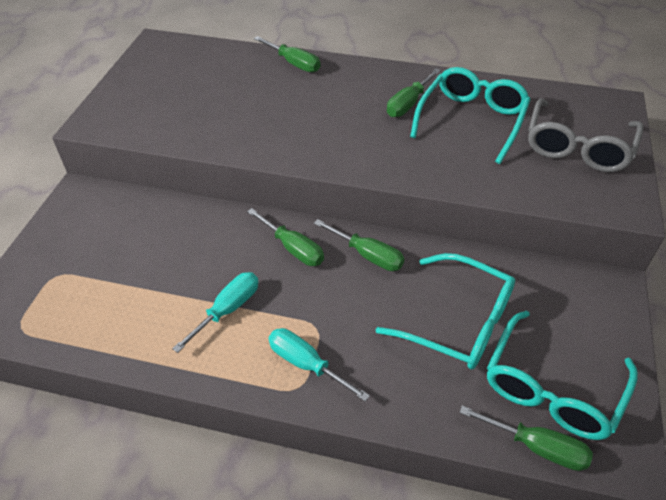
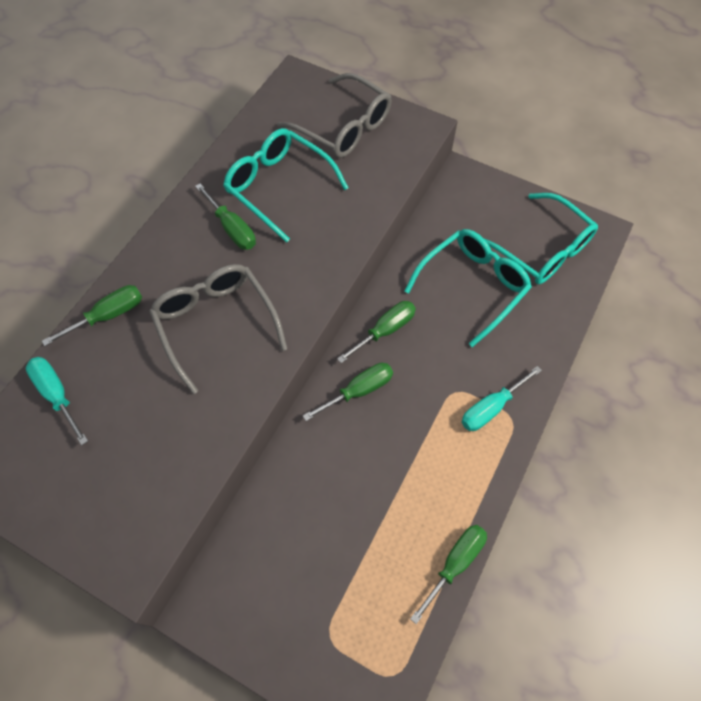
camera: 75 degrees left, 15 degrees up
(228, 310) = (419, 462): turquoise screwdriver -> turquoise screwdriver (57, 395)
(307, 117) = (216, 324): none -> grey glasses
(537, 447) = (585, 276): green screwdriver -> green screwdriver (455, 563)

